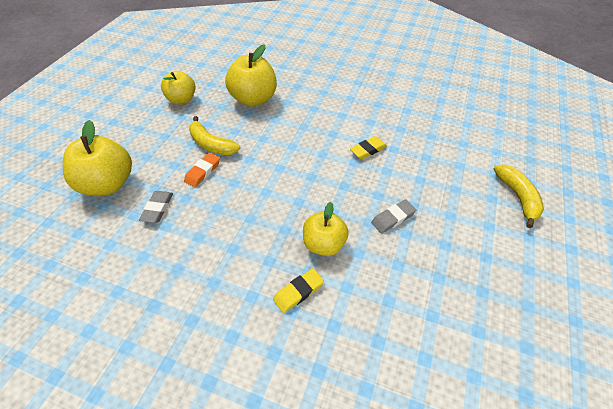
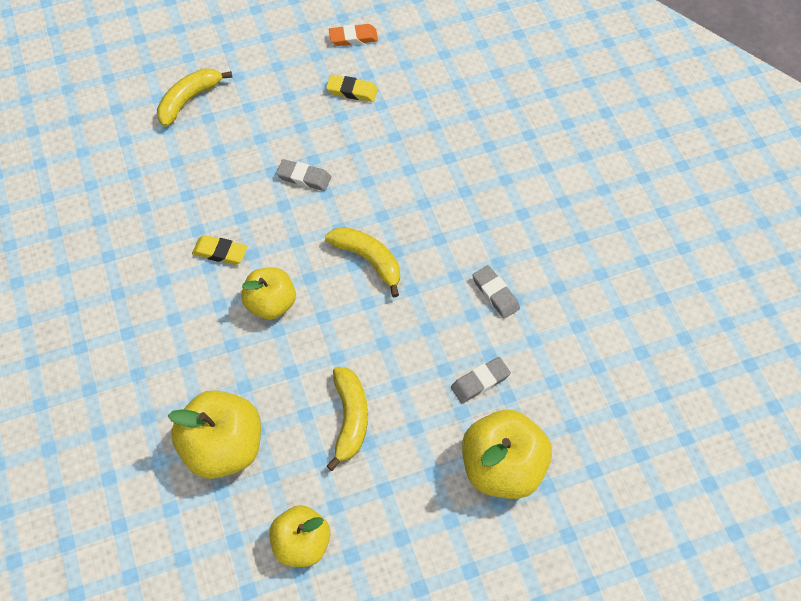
camera: 130 degrees left, 10 degrees up
(195, 261) = (495, 294): none -> grey eraser
(203, 172) = (397, 386): orange eraser -> orange eraser (353, 38)
(293, 211) = (368, 260): none -> yellow banana
(298, 292) = (445, 197): yellow eraser -> yellow eraser (352, 91)
(324, 244) = (383, 210): yellow apple -> yellow apple (271, 304)

